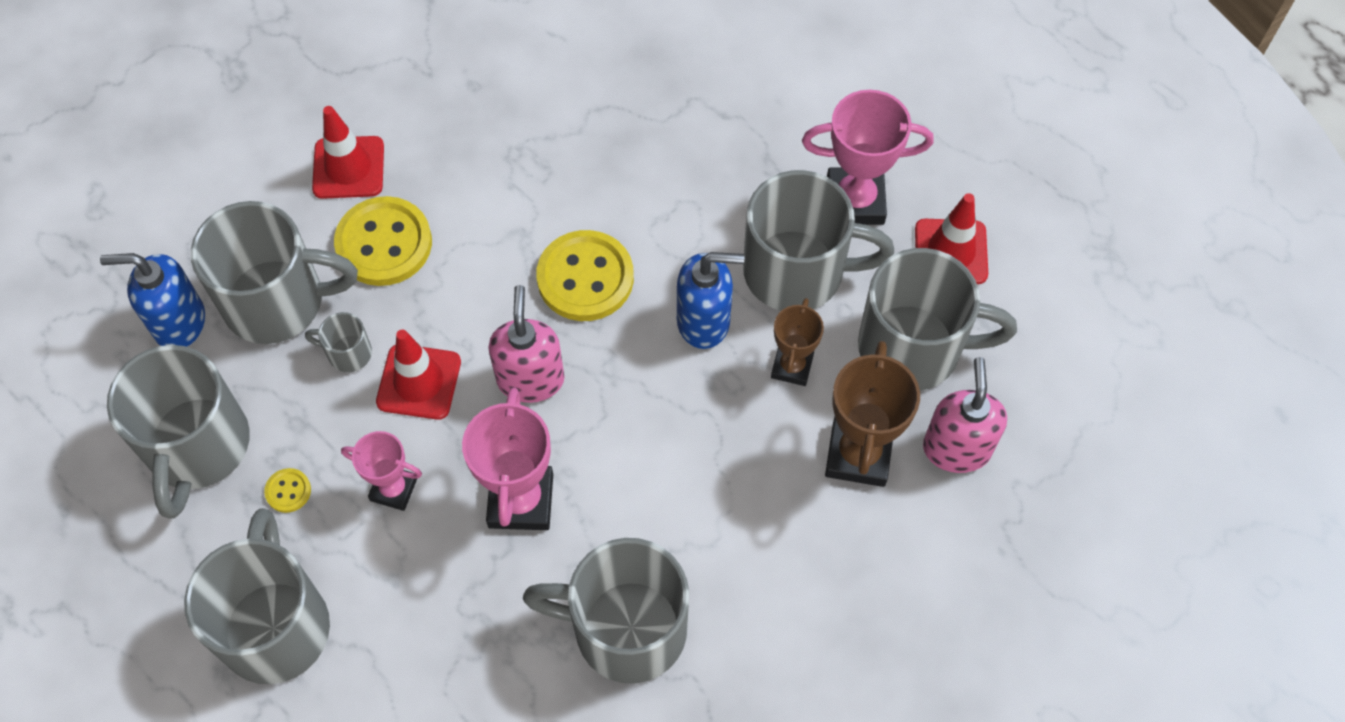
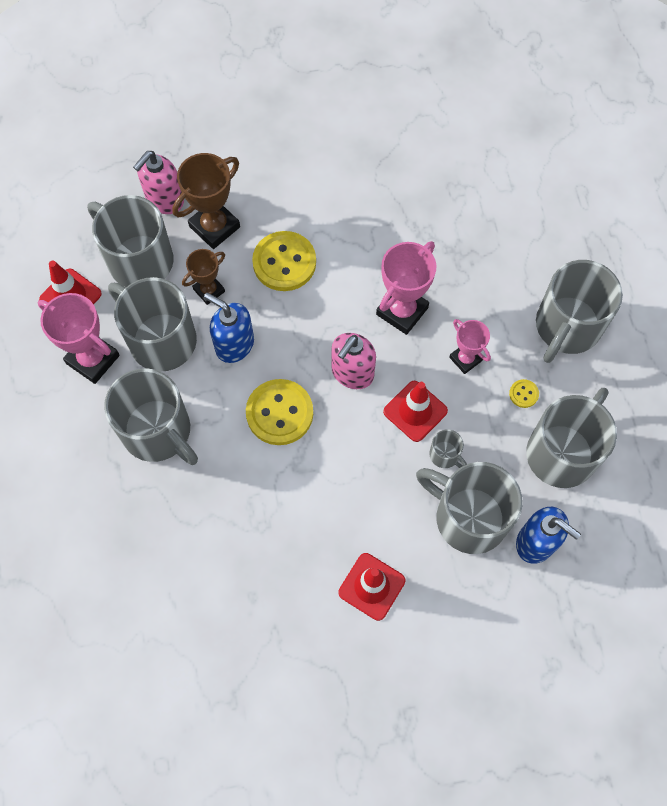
camera: 145 degrees left, 5 degrees up
(384, 243) = (382, 514): yellow button -> yellow button (284, 262)
(626, 629) = (392, 219): grey mug -> grey mug (158, 432)

